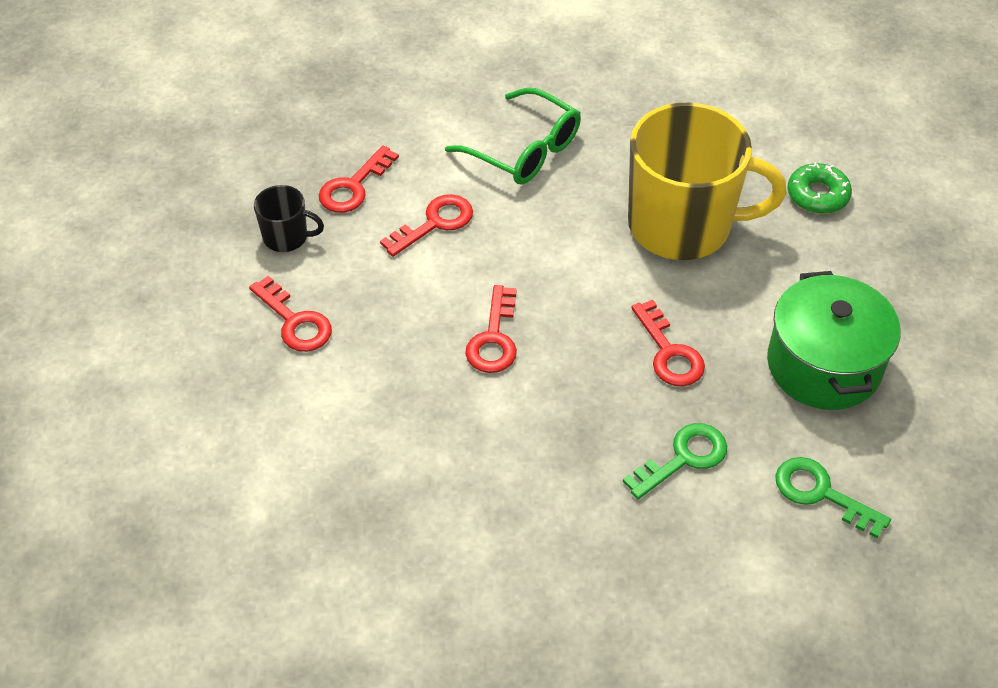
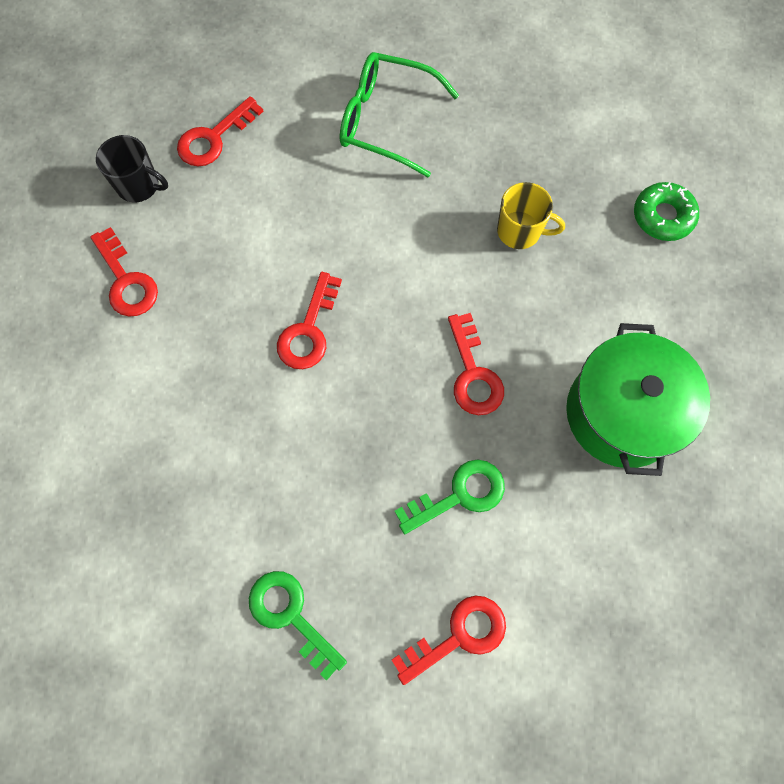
camera: 10 degrees right, 20 degrees up
(435, 223) = (281, 191): red key -> red key (459, 635)
(524, 150) = (386, 121): green glasses -> green glasses turned 150 degrees clockwise
(682, 226) = (520, 231): yellow mug -> yellow mug, size x0.43
(821, 493) = (584, 558): green key -> green key (291, 615)

